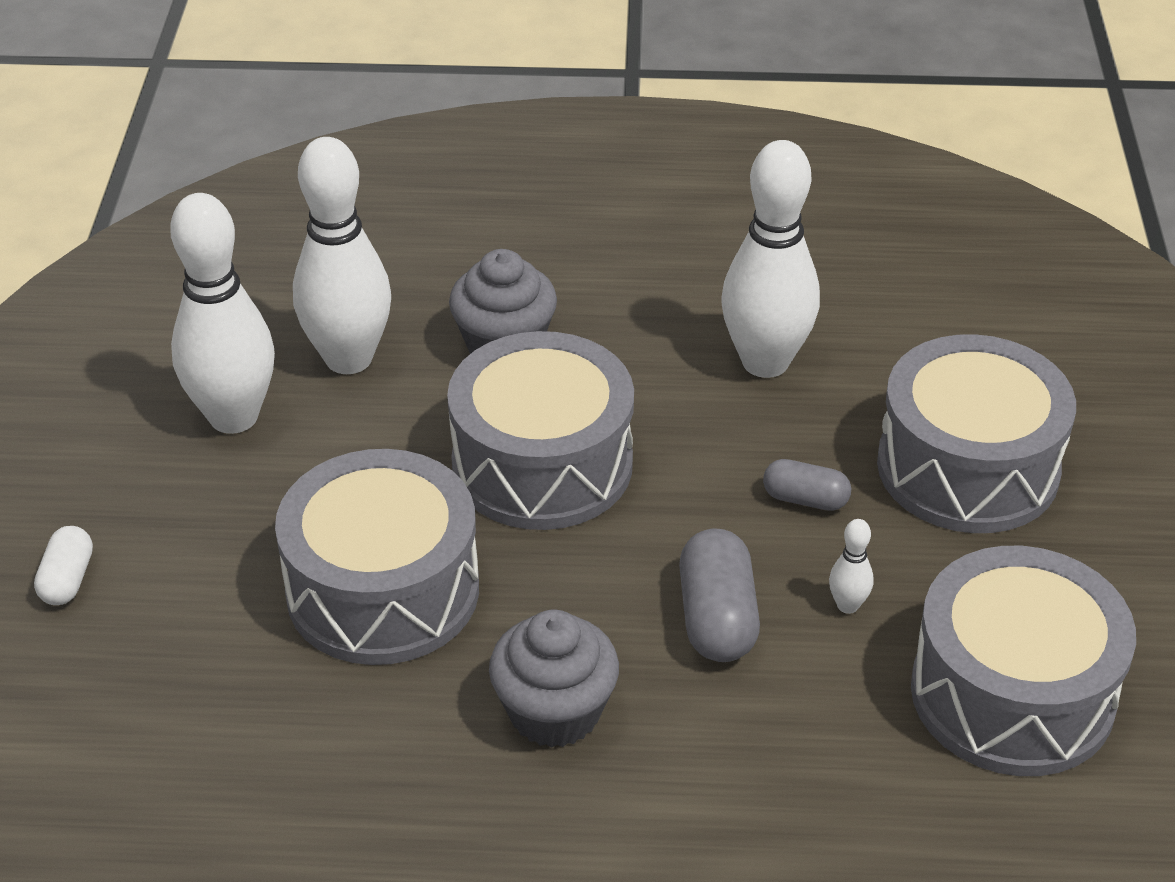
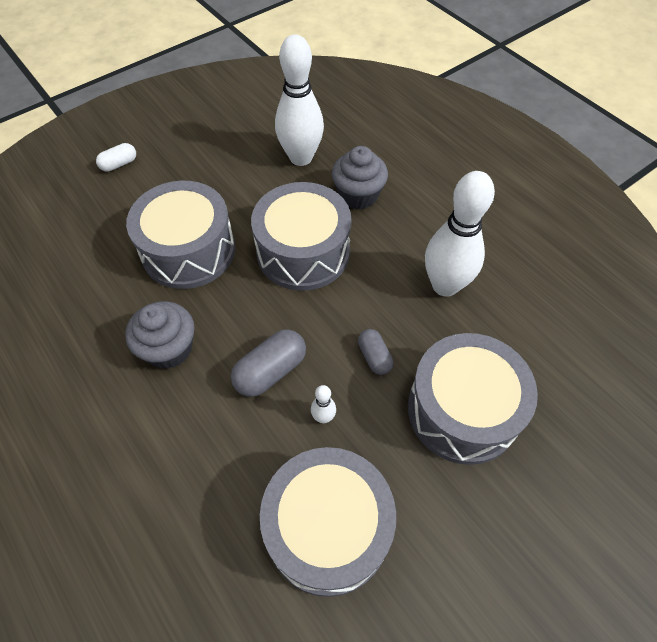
camera: 50 degrees right, 15 degrees up
(233, 417) = (238, 149): white bowling pin -> none

